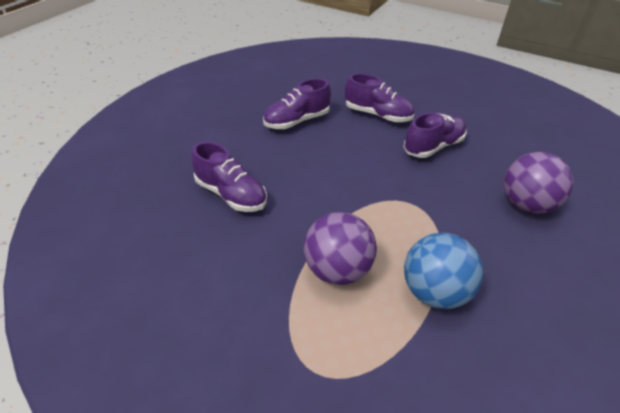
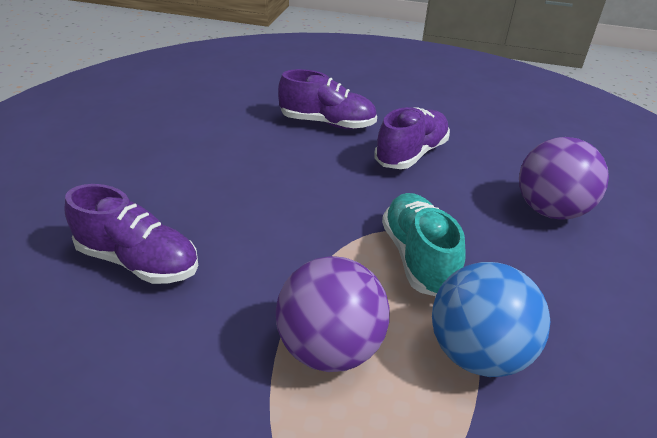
camera: 15 degrees left, 5 degrees down
(297, 121) = (218, 144): purple shoe -> none
(414, 222) = (418, 257): none -> turquoise shoe

